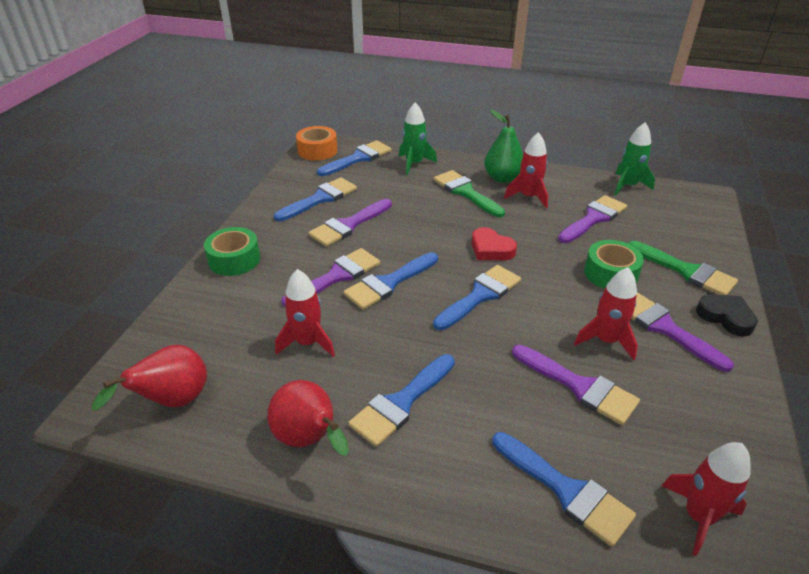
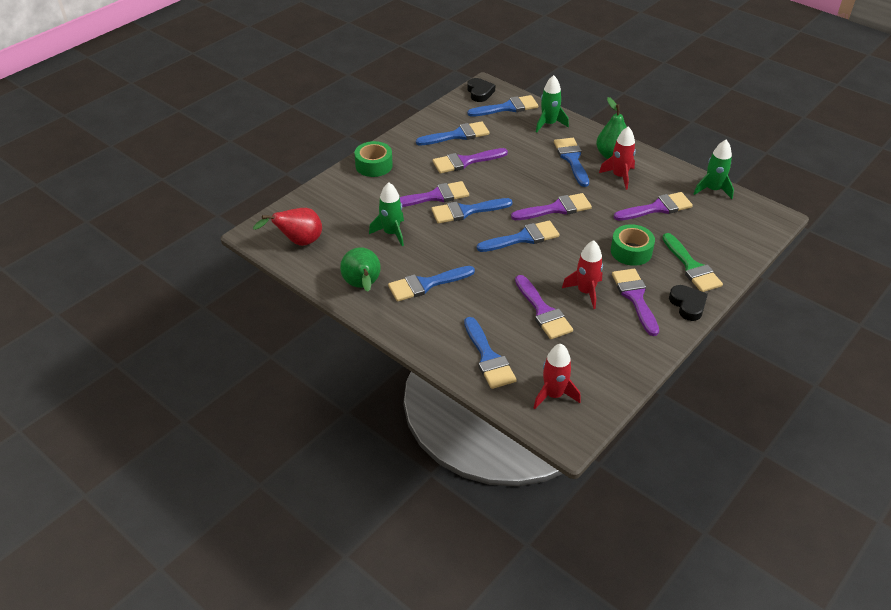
camera: 25 degrees right, 5 degrees up
(307, 342) = (391, 233): red rocket -> green rocket
(309, 440) = (363, 286): red pear -> green pear
(317, 150) = (479, 92): orange tape -> black heart
(465, 192) = (572, 159): green brush -> blue brush
(491, 249) = (556, 208): red heart -> purple brush

